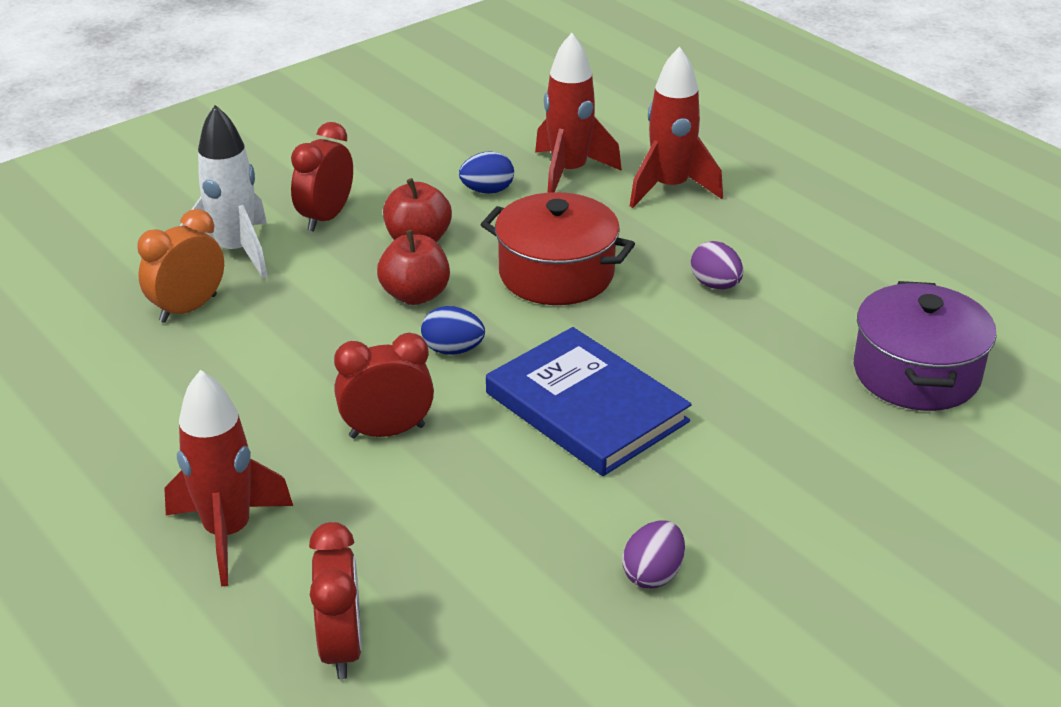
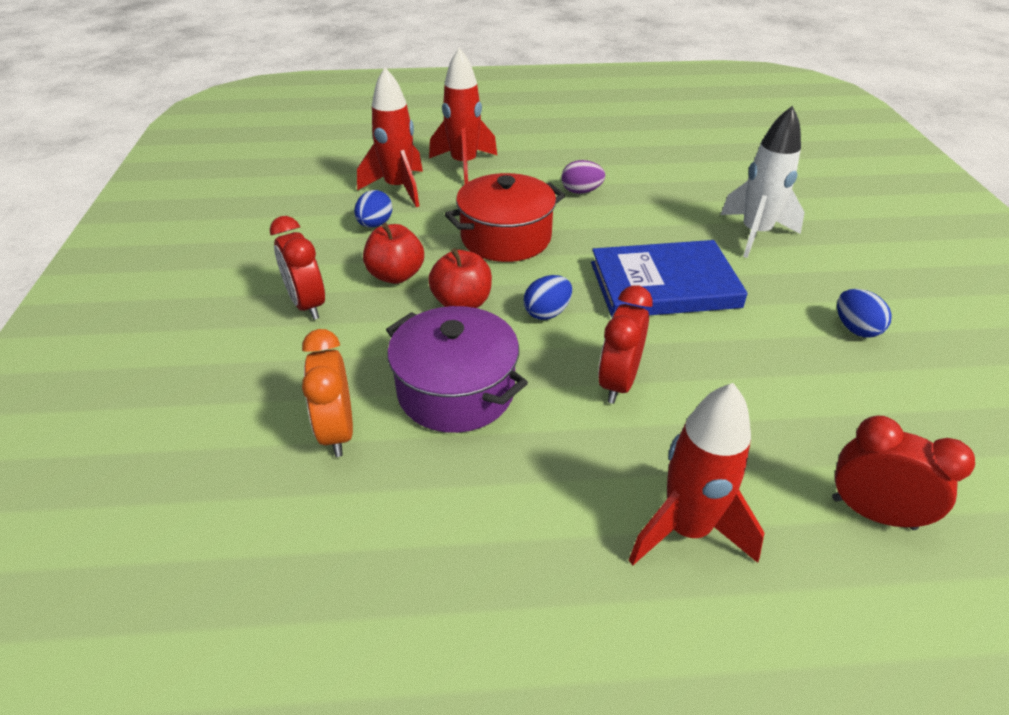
camera: 55 degrees left, 5 degrees up
(236, 251) = (289, 370): white rocket -> white rocket (755, 234)
(653, 574) = (855, 329): purple egg -> blue egg
(916, 373) = (723, 171): purple pot -> purple pot (456, 391)

